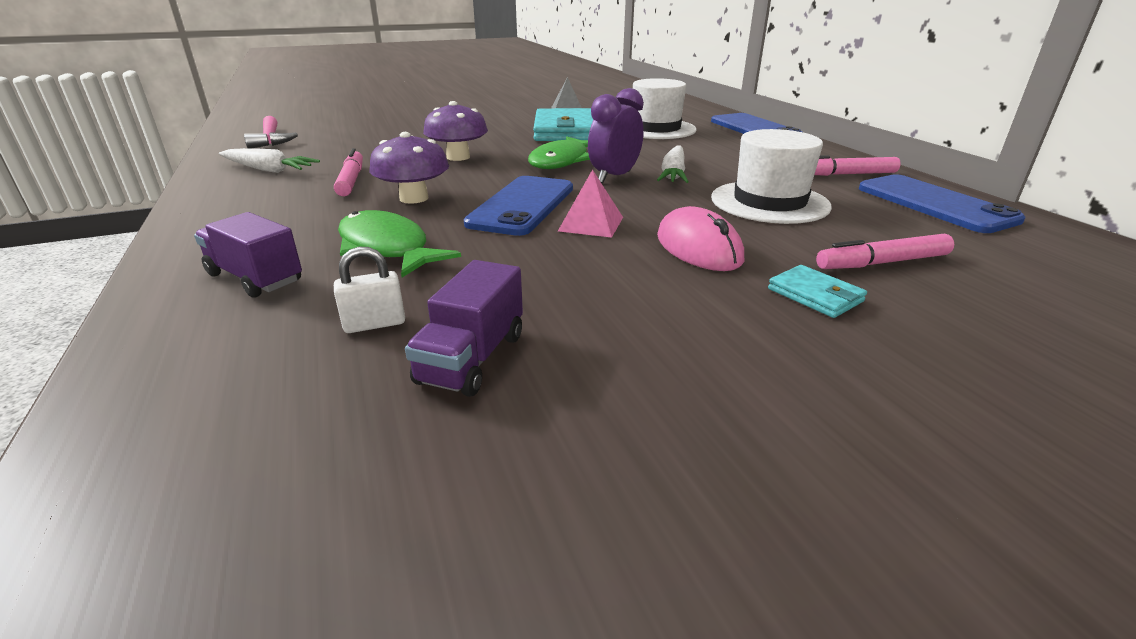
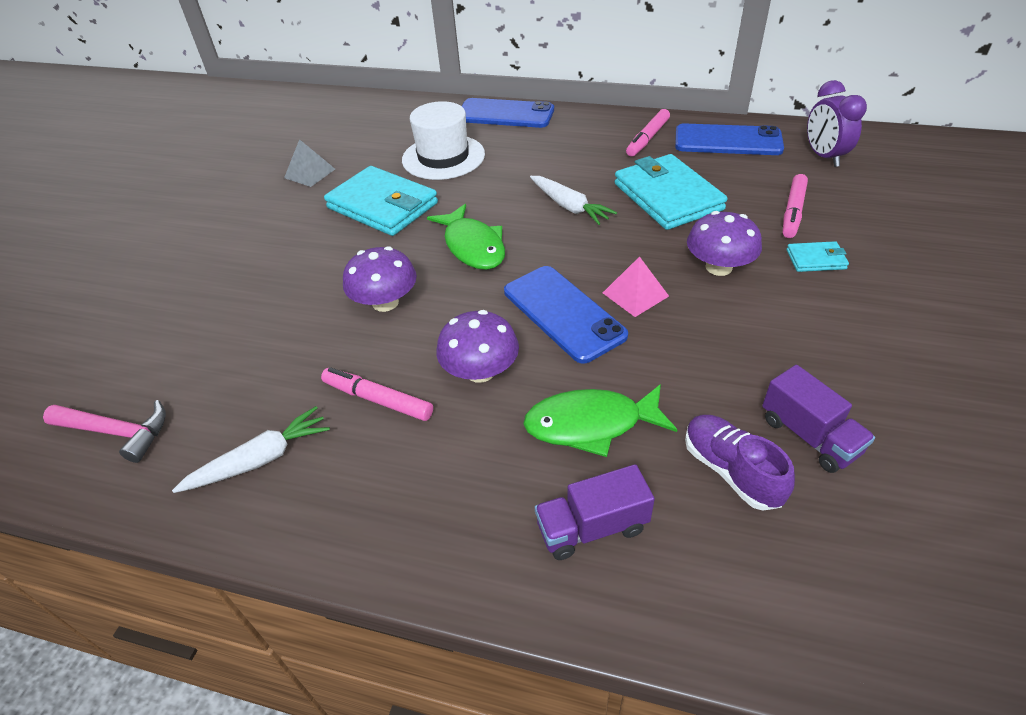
camera: 50 degrees left, 15 degrees up
(374, 324) = (731, 471): white padlock -> purple shoe
(614, 177) = (545, 237): purple clock -> purple clock (823, 157)
(698, 248) = (719, 267): pink mouse -> purple mushroom
(769, 202) = (667, 197): white hat -> turquoise wallet

